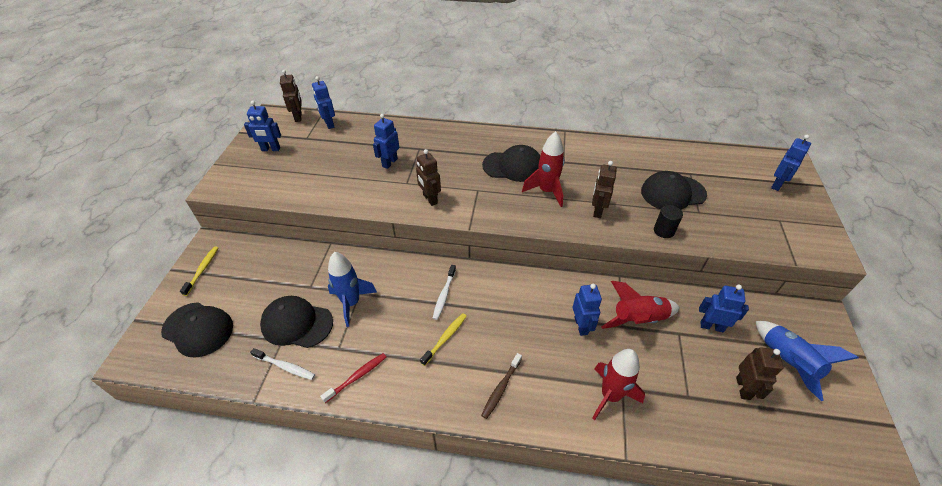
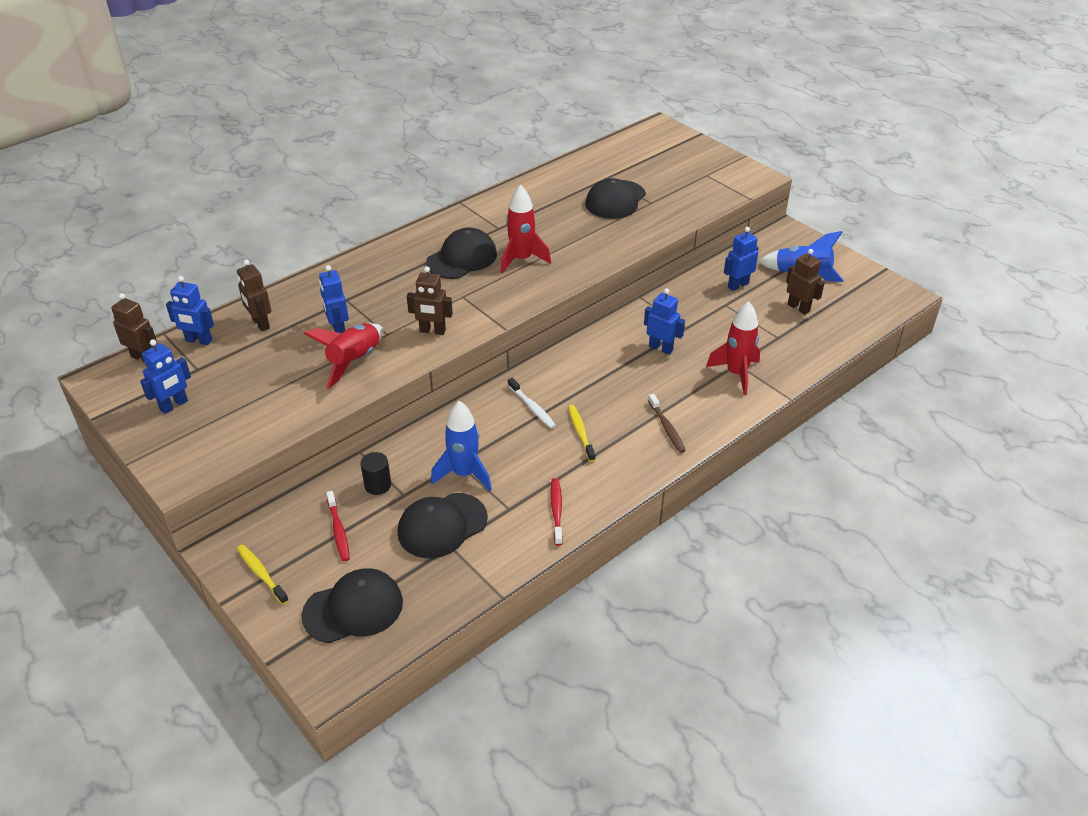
camera: 50 degrees left, 5 degrees down
(258, 278) = (338, 530): none -> red toothbrush
(285, 366) = (487, 556): white toothbrush -> none
(597, 211) = (581, 248): brown robot -> brown robot (260, 324)
(638, 319) = (690, 315): red rocket -> red rocket (354, 361)
(664, 231) = (646, 231): black cylinder -> black cylinder (378, 485)
(777, 184) = (674, 150): blue robot -> none

